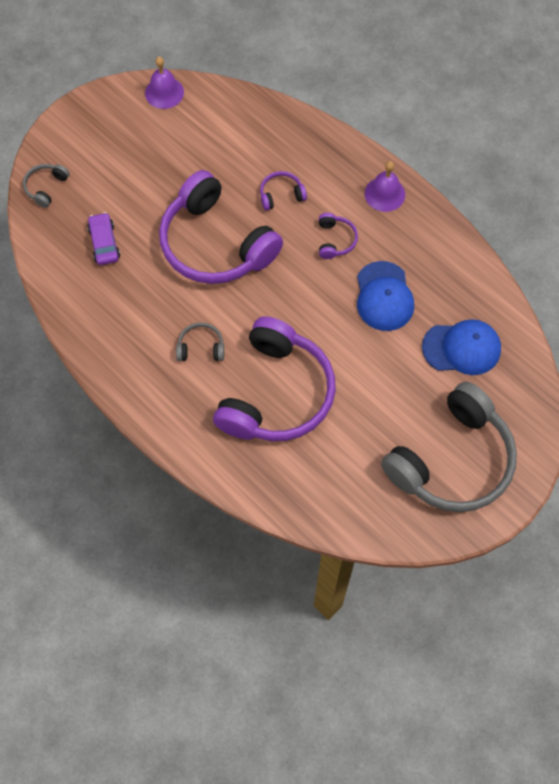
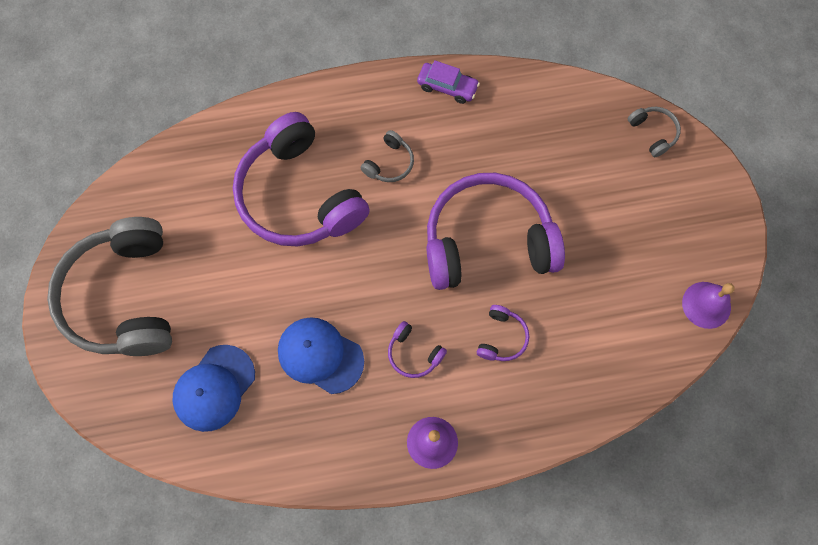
camera: 125 degrees right, 5 degrees up
(104, 243) = (555, 147): purple car -> purple car (447, 87)

